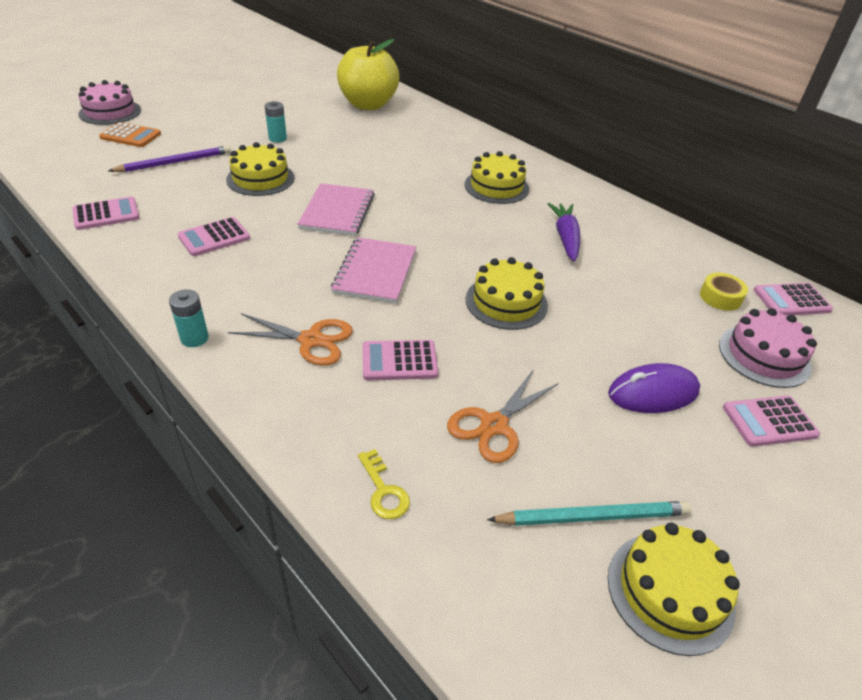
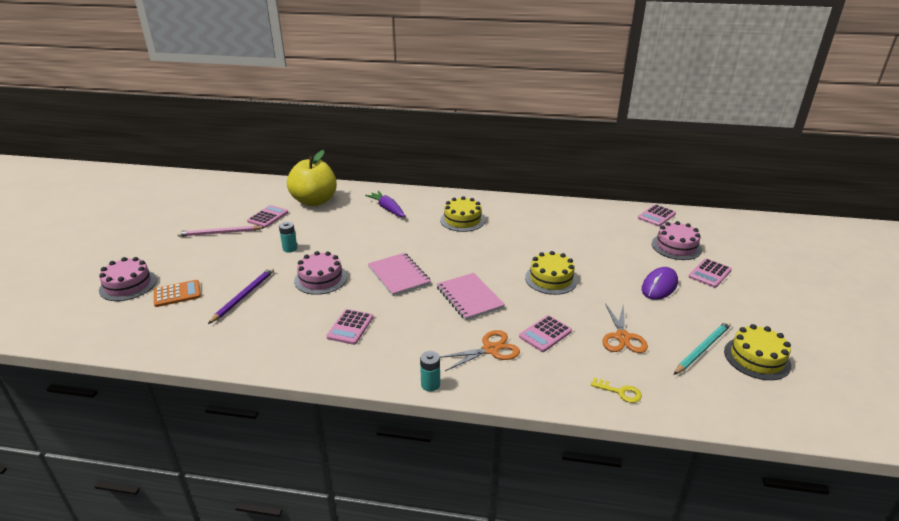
camera: 35 degrees left, 10 degrees down
(106, 214) = (253, 351): pink calculator -> pink calculator (268, 217)
(242, 100) = (220, 233): none -> pink pencil
(260, 179) = (320, 279): yellow cake -> pink cake
(565, 238) = (532, 232): purple carrot -> purple carrot (387, 209)
(720, 297) = (630, 228): yellow tape -> none

